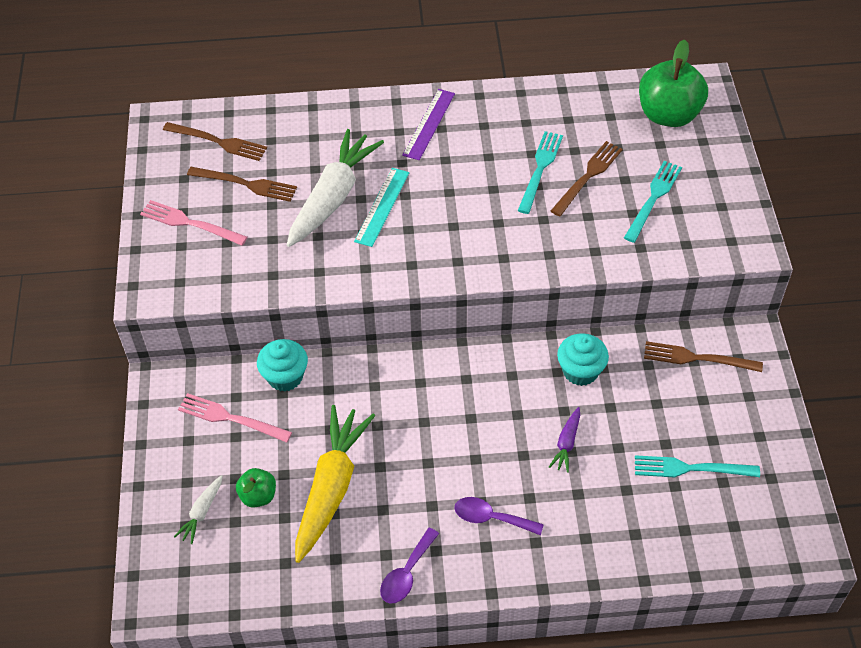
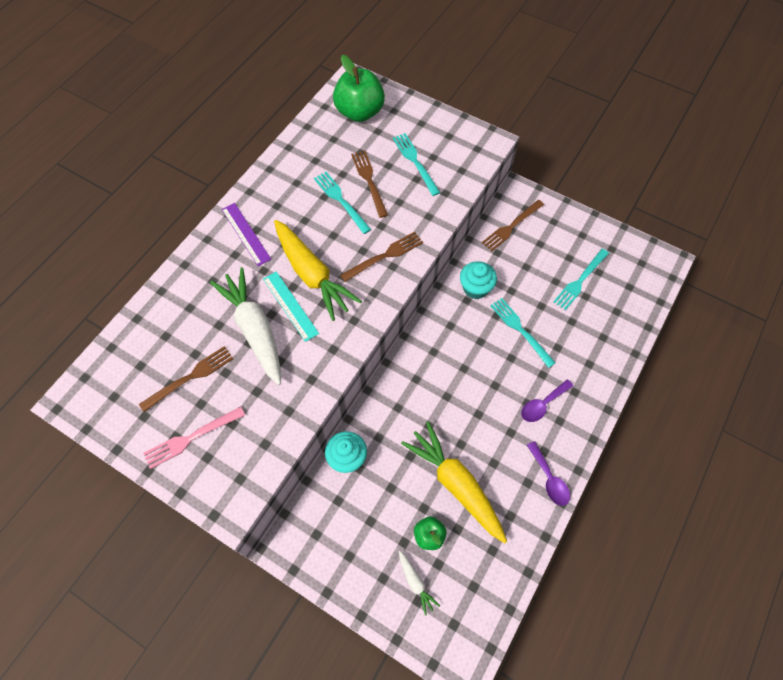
camera: 55 degrees left, 10 degrees up
(219, 142) = (133, 370): brown fork -> brown fork (385, 255)
(229, 418) = (352, 516): pink fork -> none
(431, 202) = (312, 275): none -> yellow carrot
(566, 443) = (520, 330): purple carrot -> turquoise fork

